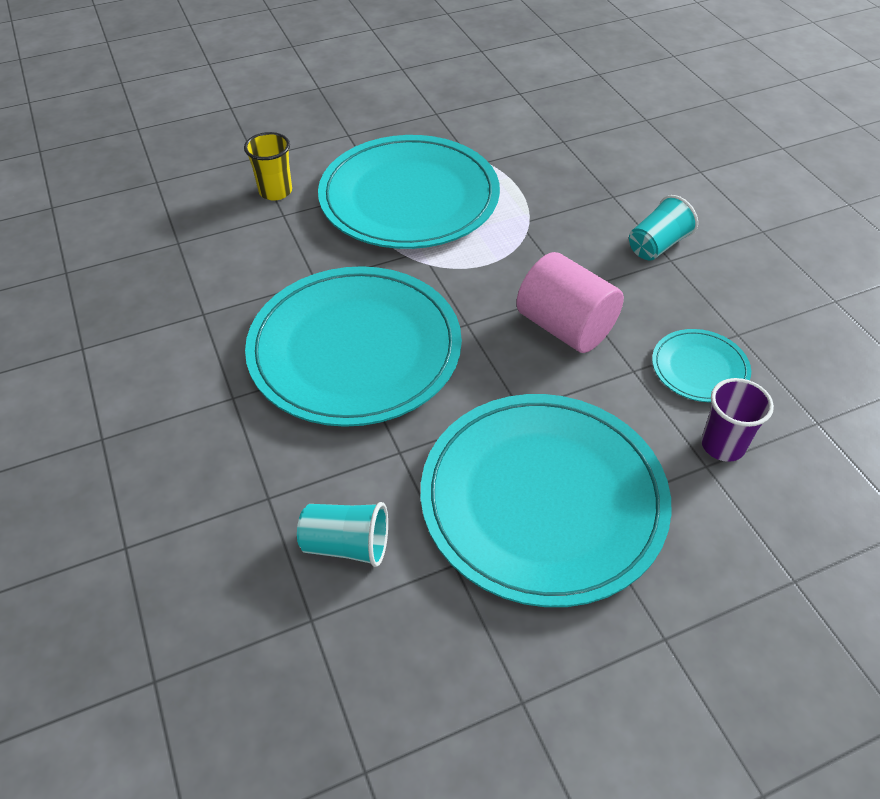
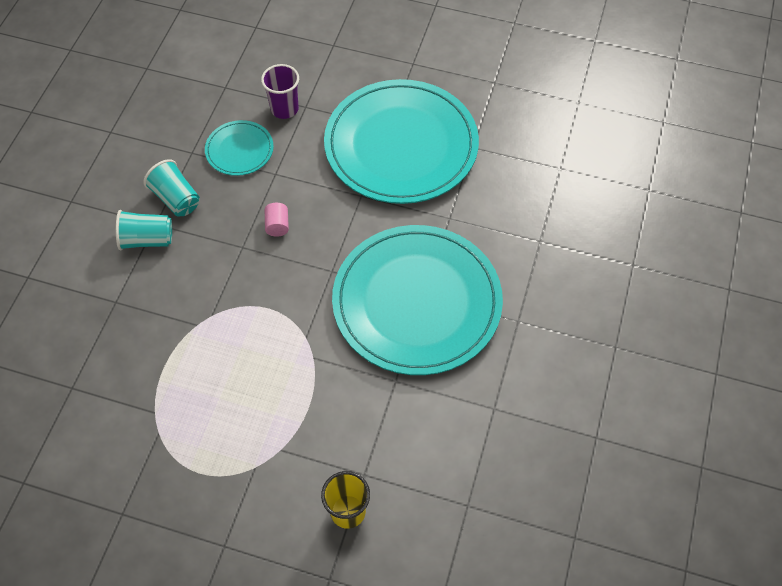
camera: 140 degrees left, 10 degrees up
(346, 545) = (517, 189): turquoise cup -> turquoise cup (176, 199)
(409, 197) = (253, 417): turquoise plate -> none
(565, 327) = (277, 225): pink cylinder -> pink cylinder, size x0.43

